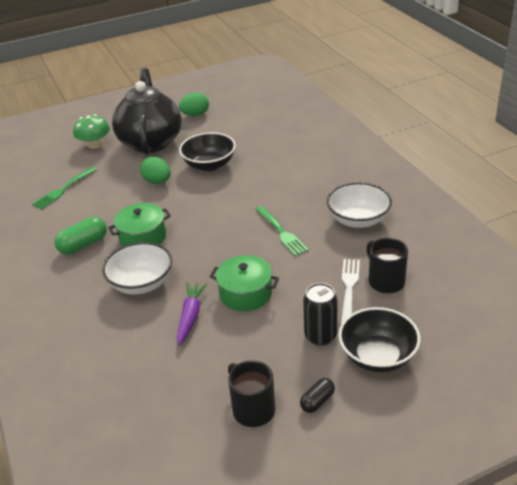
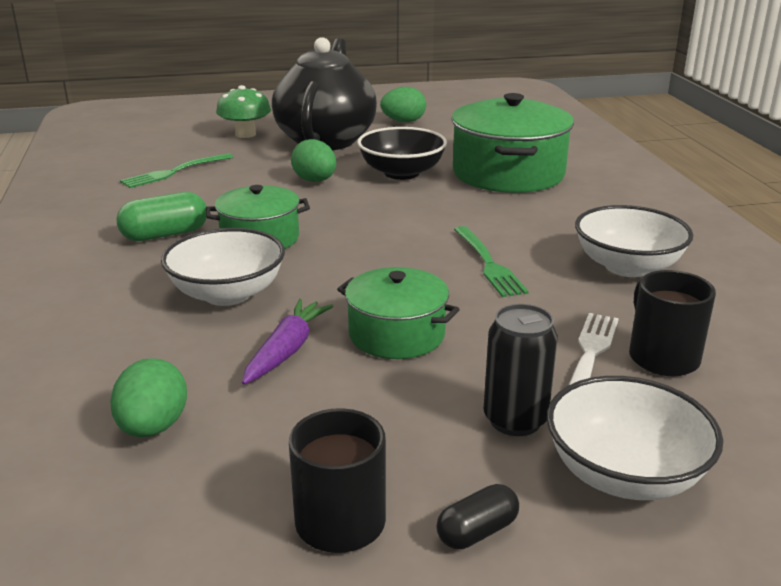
camera: 10 degrees right, 10 degrees down
(141, 379) = (153, 427): none -> green egg
(275, 154) = (508, 173): none -> green pot
(377, 356) = (624, 474): black bowl -> white bowl

